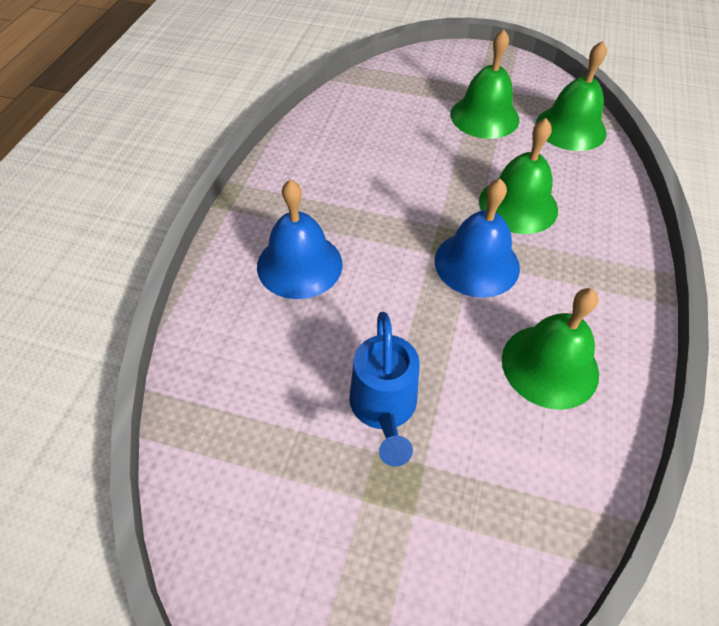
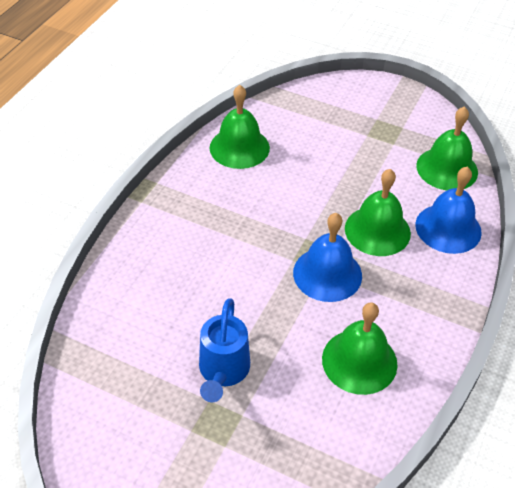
camera: 10 degrees right, 5 degrees down
(299, 265) = (186, 254): blue bell -> blue bell (448, 228)
(484, 116) = (374, 148): green bell -> green bell (239, 147)

